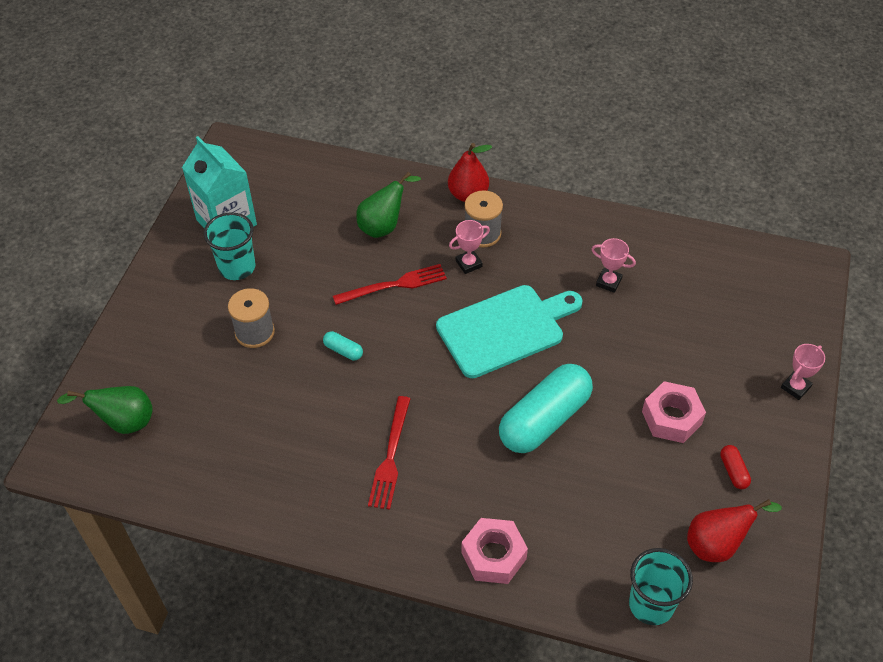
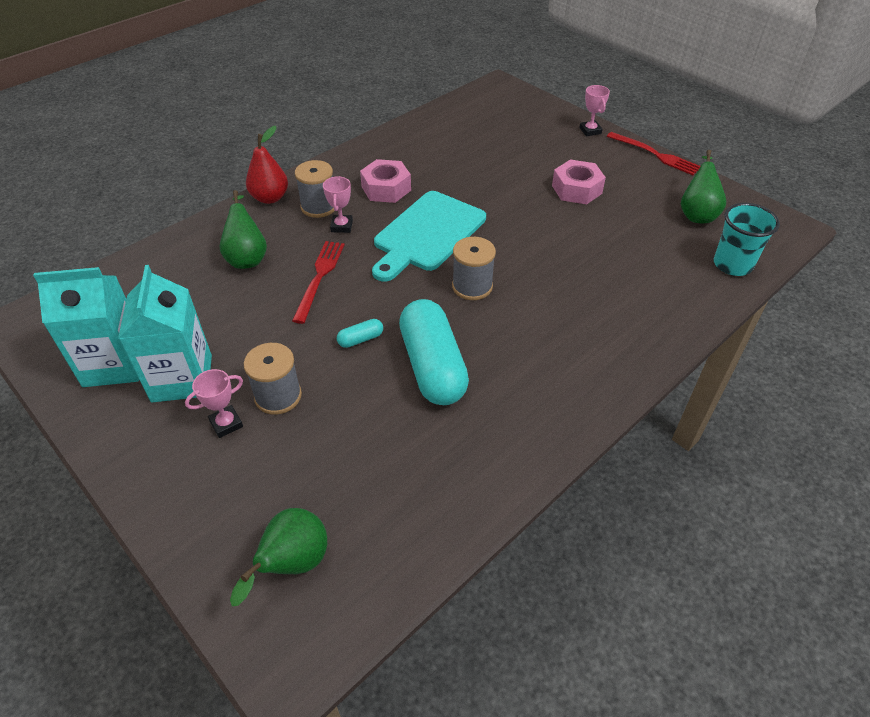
camera: 60 degrees left, 5 degrees down
(237, 267) = (182, 378): turquoise cup -> turquoise carton
(390, 456) = (503, 354): red fork -> red fork (655, 155)
(458, 396) = (472, 286): none -> grey spool
(493, 555) = (645, 330): pink nut -> pink nut (386, 188)
(505, 329) = (427, 234): turquoise cutting board -> turquoise cutting board turned 150 degrees counterclockwise
(544, 420) = (532, 249): turquoise capsule -> turquoise capsule (432, 366)
(608, 282) = (431, 167): pink trophy -> pink trophy (226, 424)
(717, 544) = (697, 214): red pear -> green pear
(733, 471) = (640, 182): red capsule -> none

